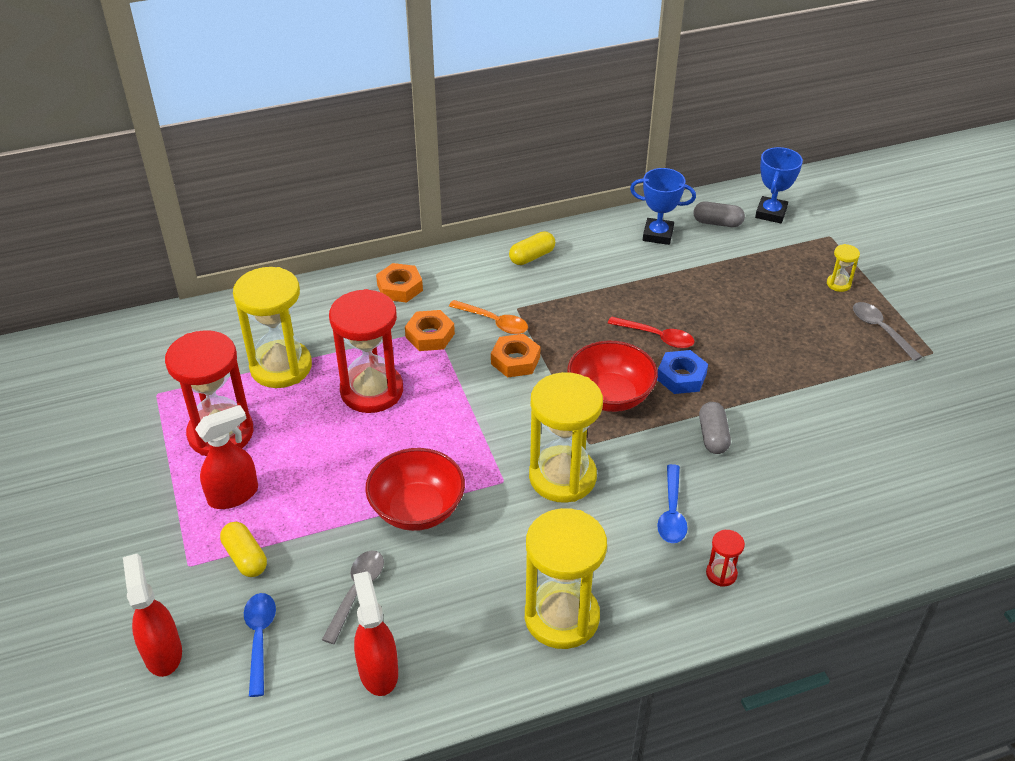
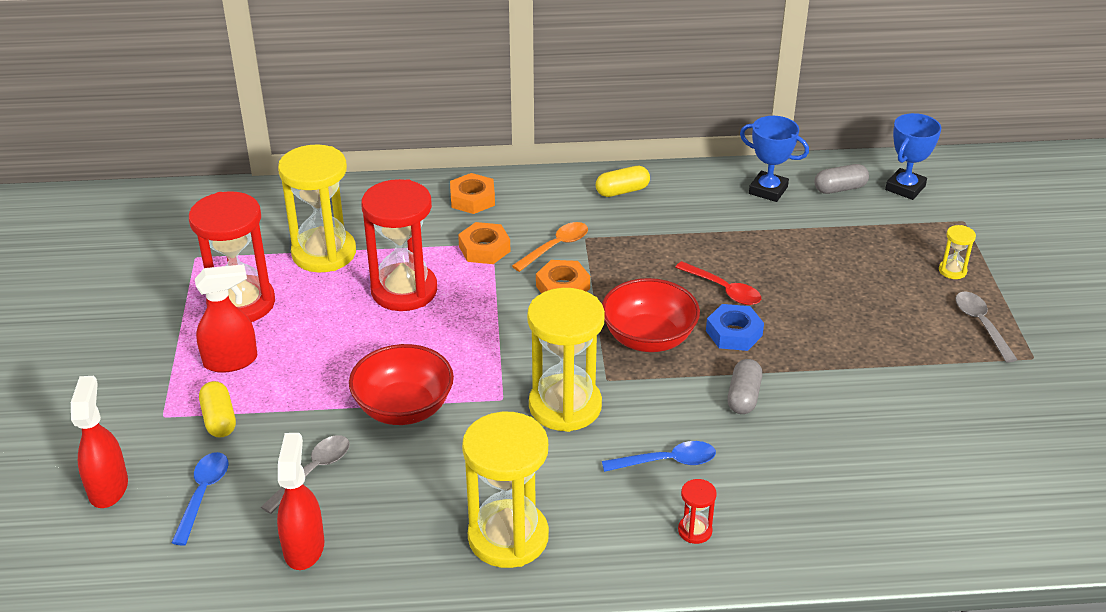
camera: 15 degrees right, 5 degrees down
(494, 322) = (555, 247): orange spoon -> orange spoon turned 90 degrees counterclockwise
(672, 512) = (667, 461): blue spoon -> blue spoon turned 120 degrees counterclockwise
(717, 223) = (840, 188): grey capsule -> grey capsule turned 45 degrees counterclockwise

